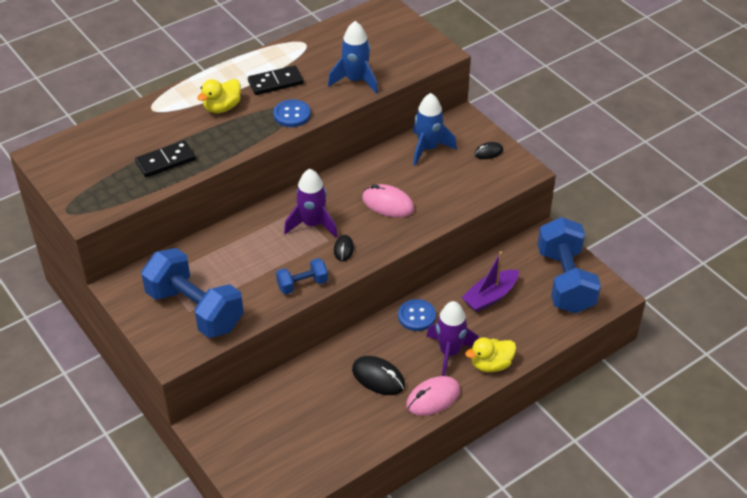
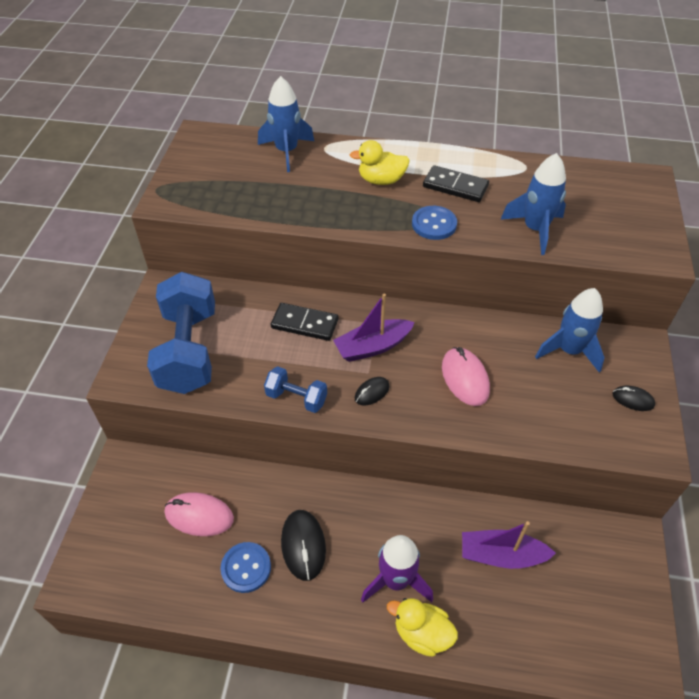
camera: 45 degrees right, 5 degrees up
(128, 128) = (286, 152): none -> blue rocket
(165, 161) = (278, 197): black domino -> black domino (305, 324)
(312, 224) = (372, 347): purple rocket -> purple boat
(416, 316) = (406, 513): blue button -> blue button (246, 568)
(433, 398) = (327, 616): pink mouse -> pink mouse (199, 516)
(565, 281) = (604, 608): blue dumbbell -> none

